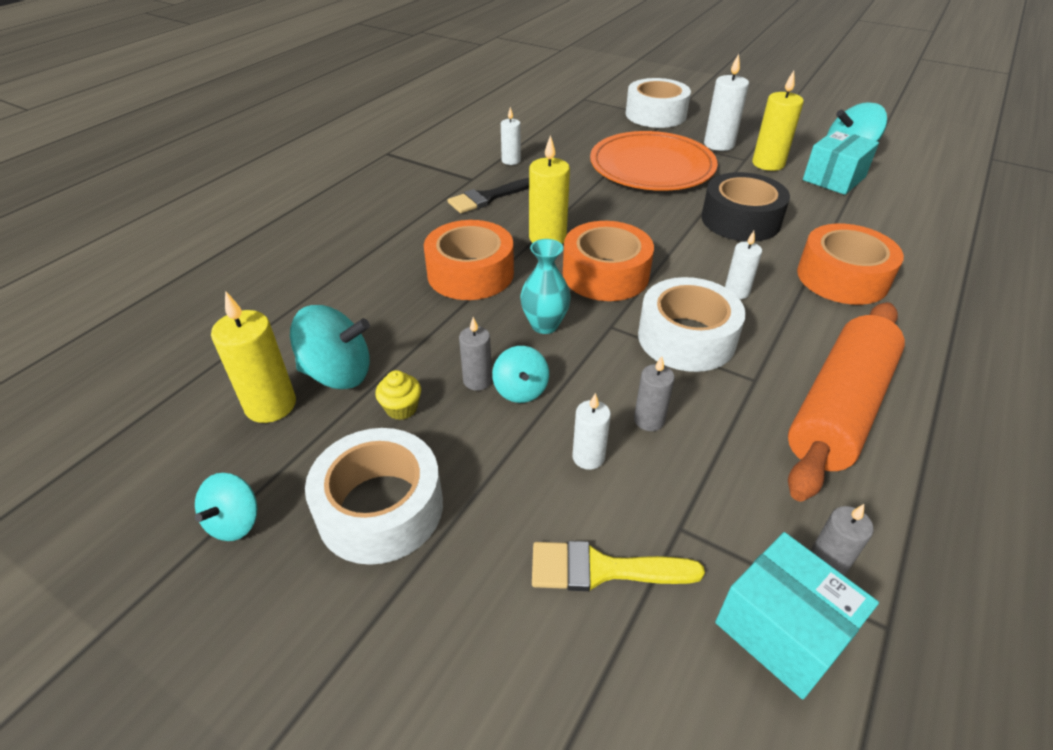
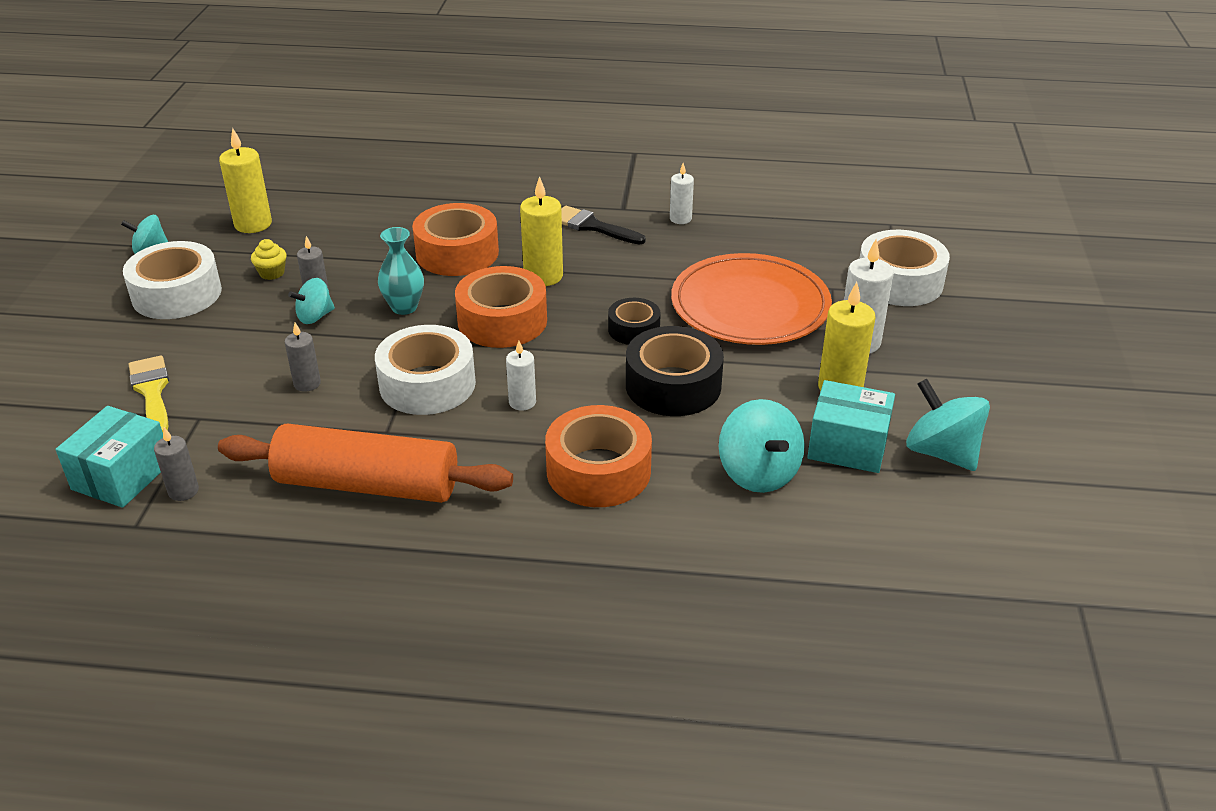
camera: 65 degrees right, 5 degrees down
(338, 373) = (297, 237): turquoise spinning top -> turquoise spinning top (758, 473)
(588, 457) = (254, 363): white candle -> none
(656, 217) = (634, 329): none -> black tape

